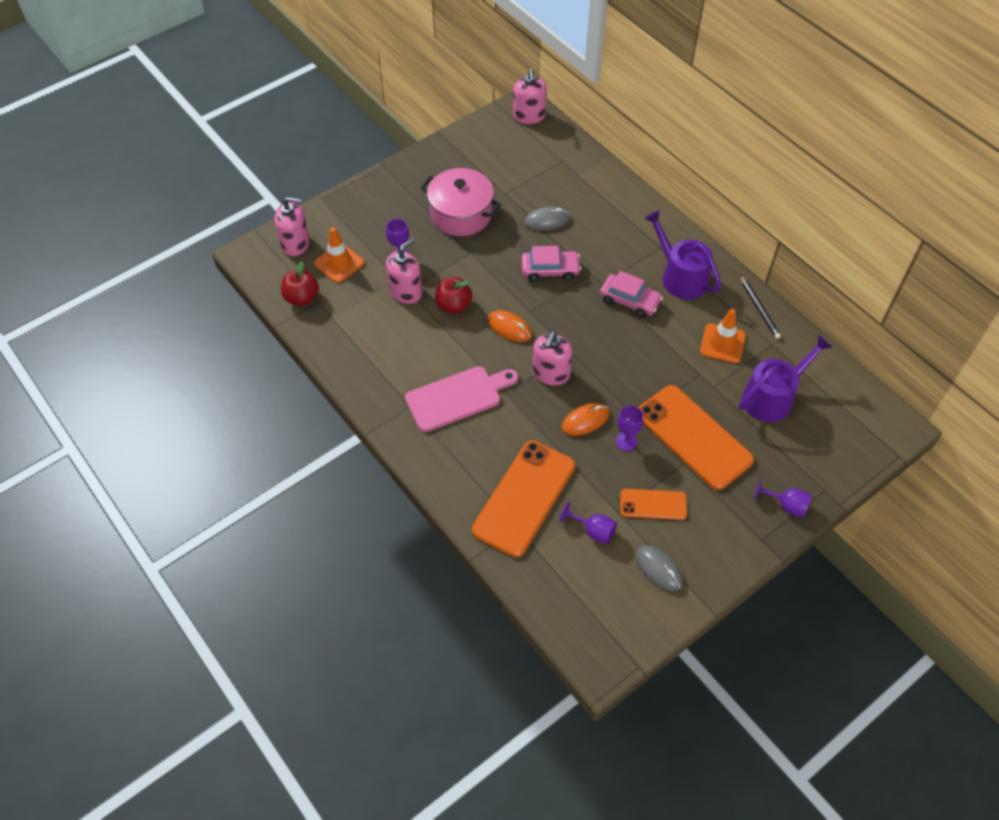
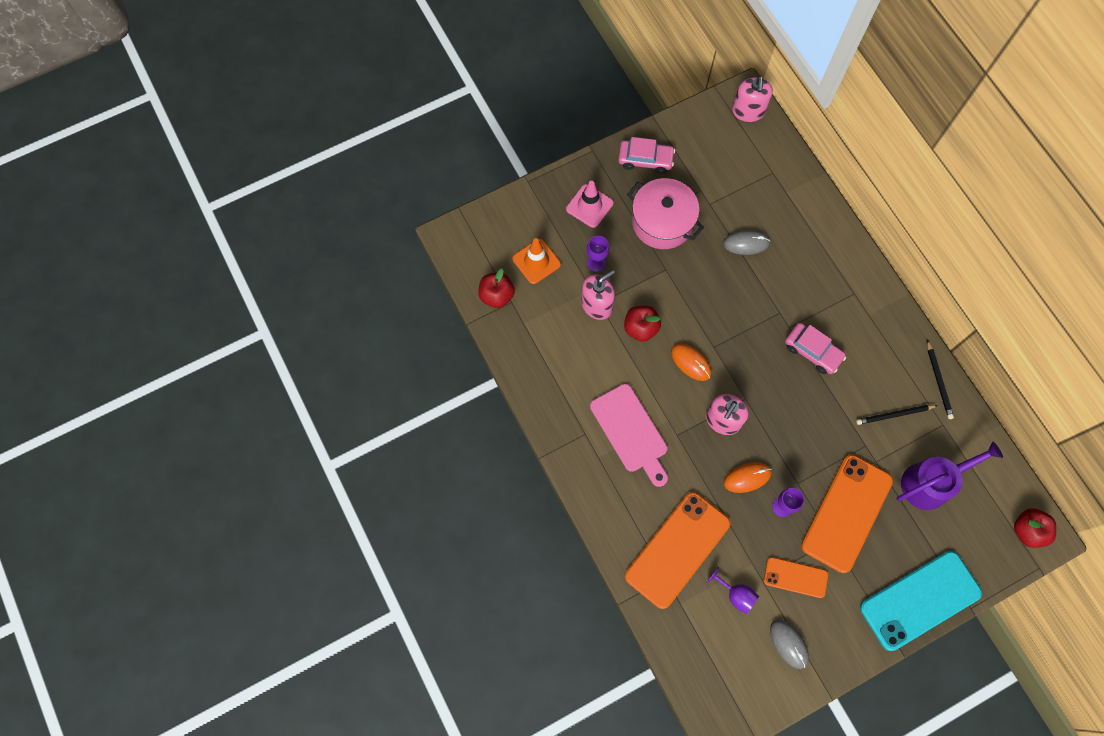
camera: 10 degrees right, 15 degrees up
(295, 244) = (497, 231): pink soap dispenser -> none
(386, 210) = (589, 206): none -> pink traffic cone
(457, 397) = (631, 432): pink cutting board -> pink cutting board turned 75 degrees clockwise
(550, 270) = (740, 303): pink car -> pink car (645, 160)
(680, 277) = (868, 331): purple watering can -> none
(693, 437) = (846, 513): orange phone -> orange phone turned 60 degrees clockwise
(722, 343) = (894, 415): orange traffic cone -> black pencil
(786, 505) = (920, 600): purple goblet -> turquoise phone
(878, 425) = (1027, 531): none -> red apple

